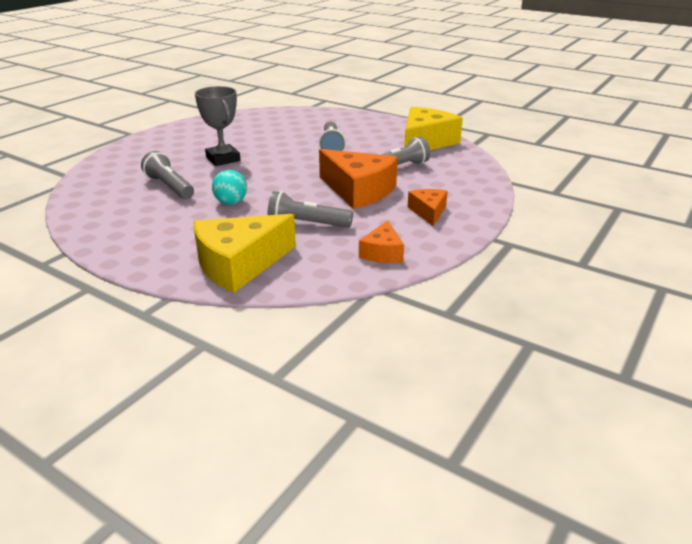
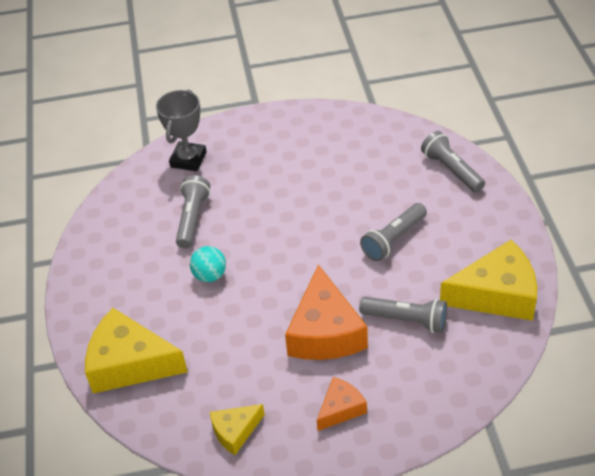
camera: 50 degrees right, 15 degrees up
(223, 159) = (277, 199): grey trophy -> grey trophy (188, 160)
(307, 224) = (228, 349): grey flashlight -> grey flashlight (451, 170)
(382, 252) = (235, 431): orange cheese -> yellow cheese

